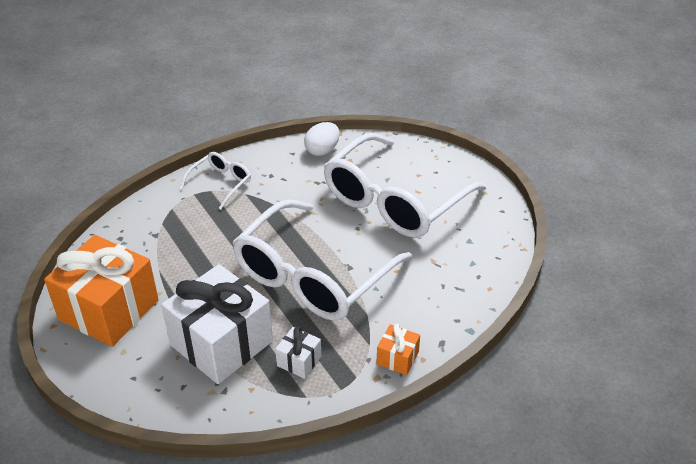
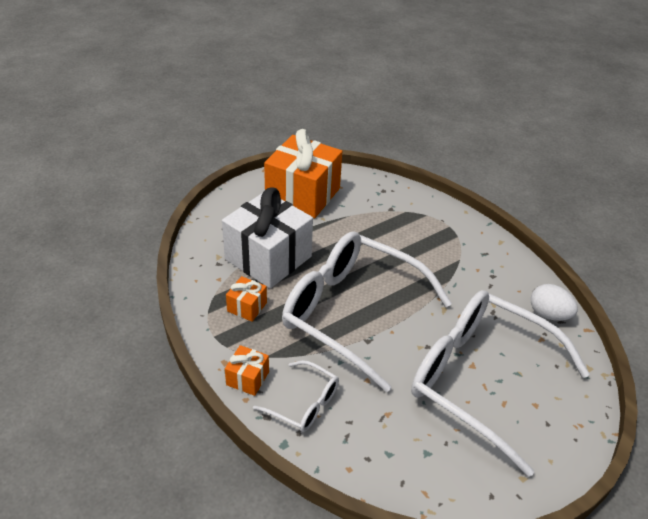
camera: 85 degrees right, 0 degrees up
(220, 183) = (469, 241): white glasses -> white glasses (303, 403)
(299, 361) = (247, 307): white gift -> orange gift

